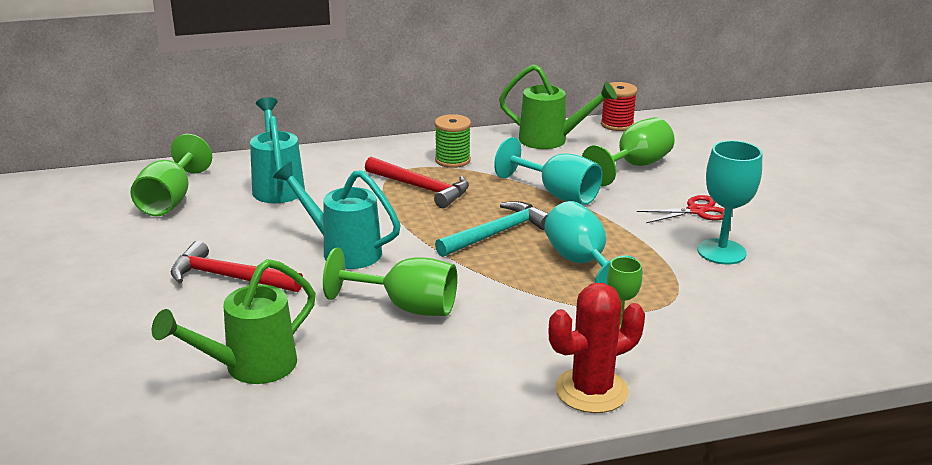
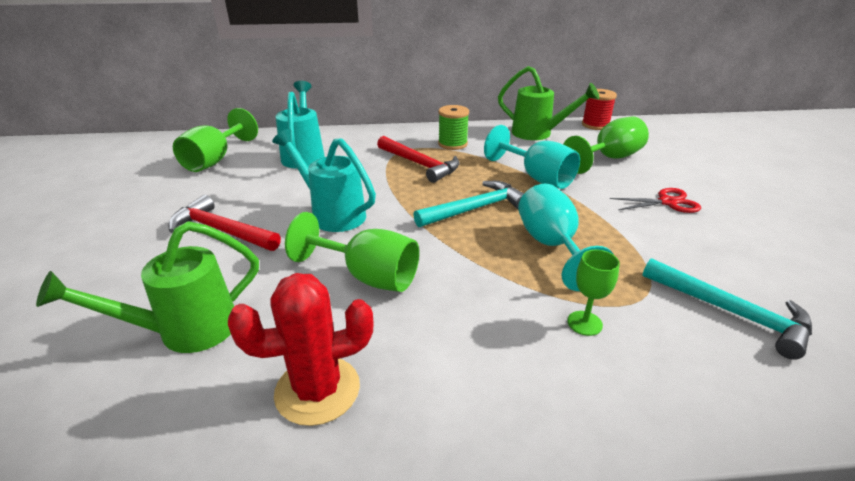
camera: 10 degrees right, 5 degrees up
(591, 390) = (544, 410): red cactus -> red cactus (317, 390)
(721, 252) = (695, 245): turquoise goblet -> none
(747, 307) = (731, 313): none -> turquoise hammer

